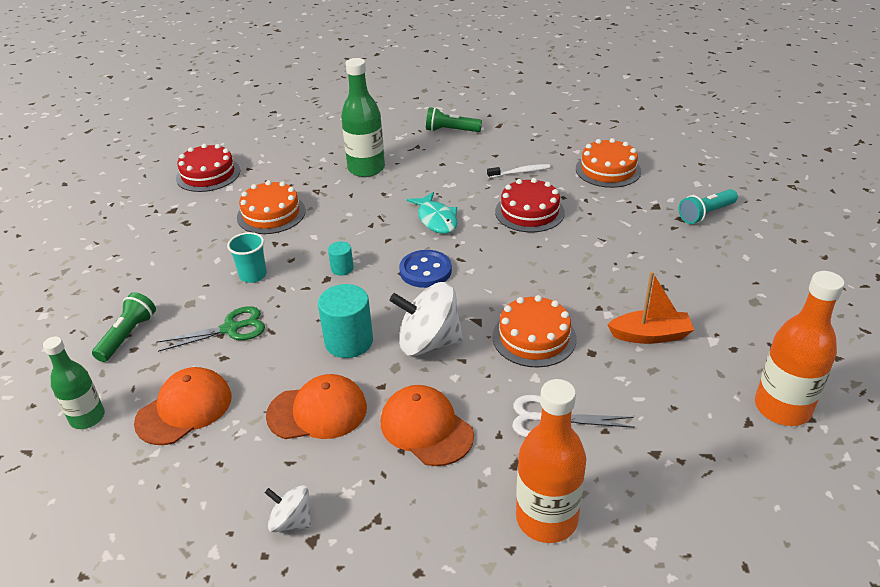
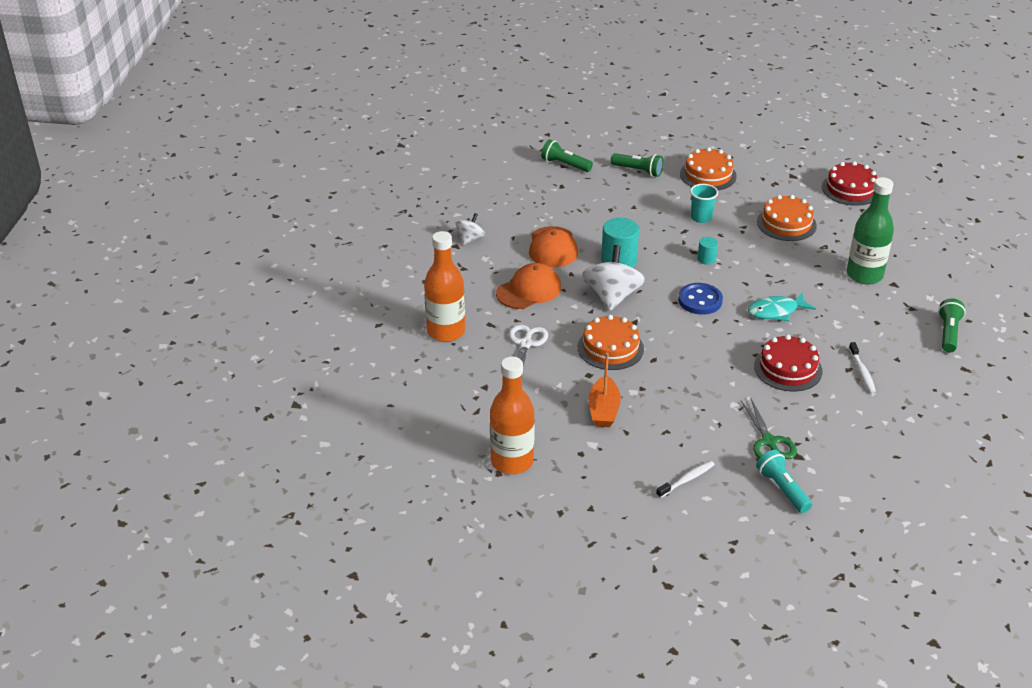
camera: 95 degrees right, 0 degrees up
(87, 417) = (565, 165): green bottle -> green flashlight
(184, 409) = (565, 197): orange cap -> none
(231, 329) = (639, 211): green scissors -> green scissors (769, 442)
(608, 170) = (870, 435): orange cake -> orange cake (708, 175)
(728, 270) = (687, 479): none -> white toothbrush

